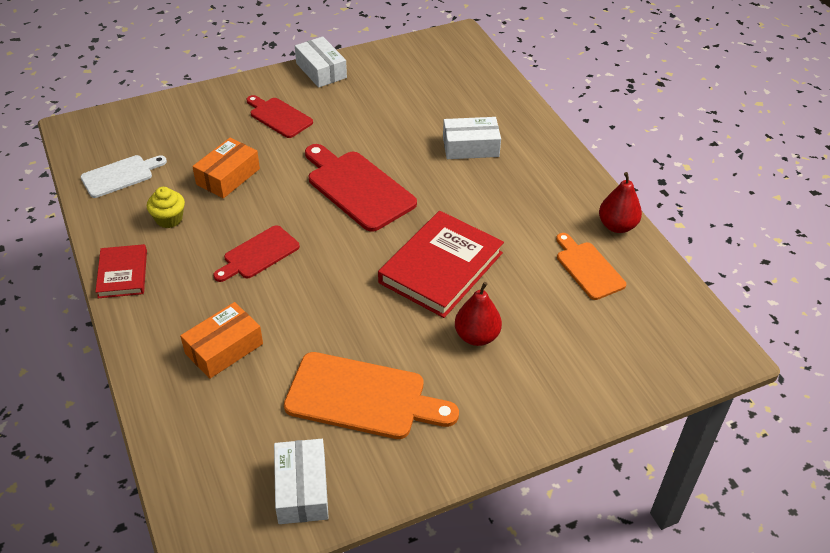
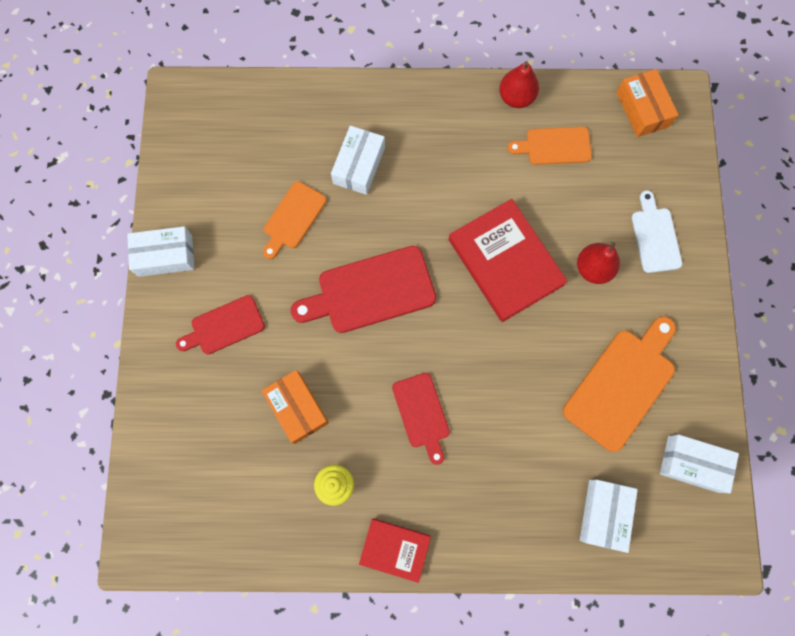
camera: 65 degrees left, 30 degrees up
(120, 175) = (245, 517): white cutting board -> white cutting board (655, 236)
(213, 422) = (604, 514): none -> white box
(224, 348) = (526, 481): orange box -> orange box (642, 109)
(396, 124) = (293, 218): none -> orange cutting board

